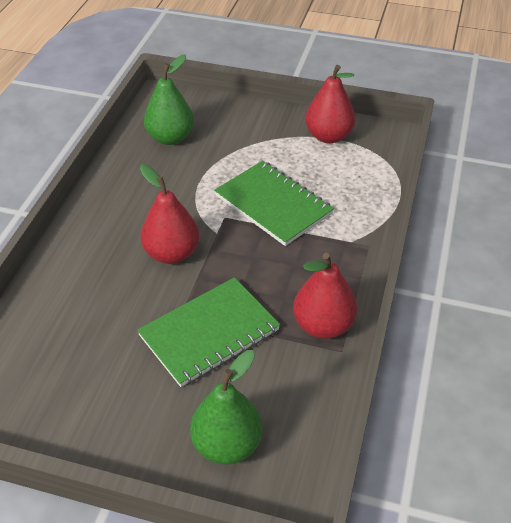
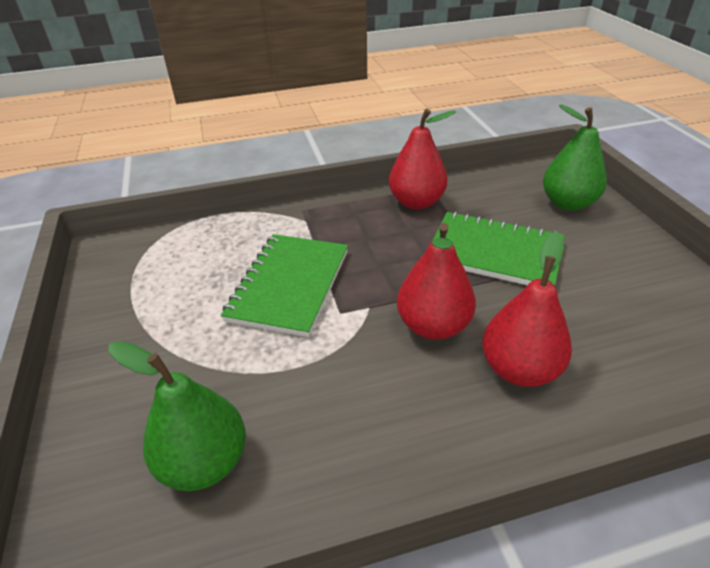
camera: 120 degrees left, 5 degrees down
(328, 136) = (127, 292): red pear -> red pear (519, 369)

